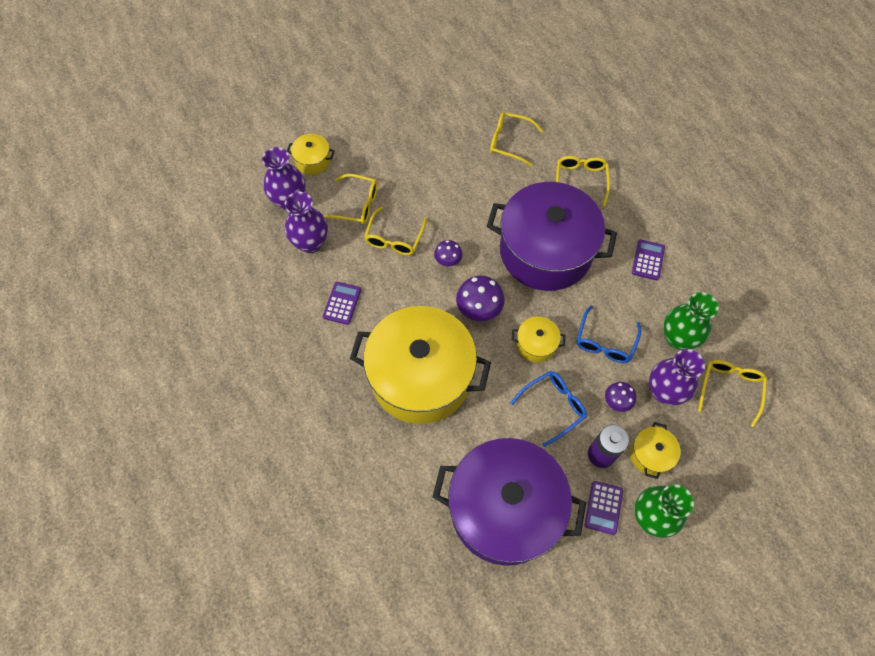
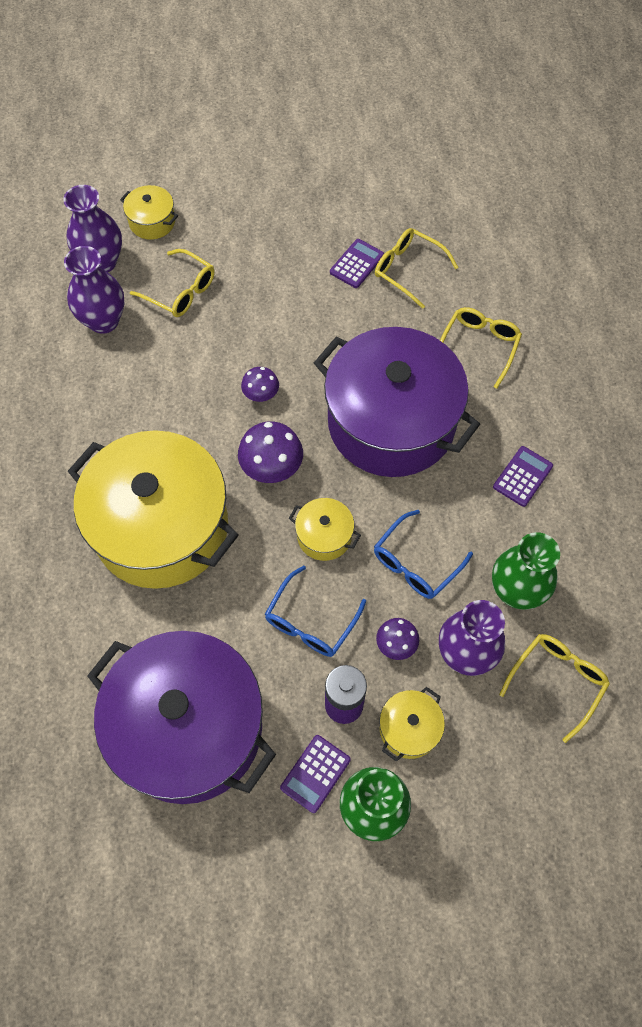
camera: 20 degrees right, 0 degrees up
(342, 303) = (107, 406): purple calculator -> purple calculator (357, 264)
(394, 238) = (207, 347): yellow glasses -> none
(553, 406) = (310, 622): blue glasses -> blue glasses turned 135 degrees clockwise

